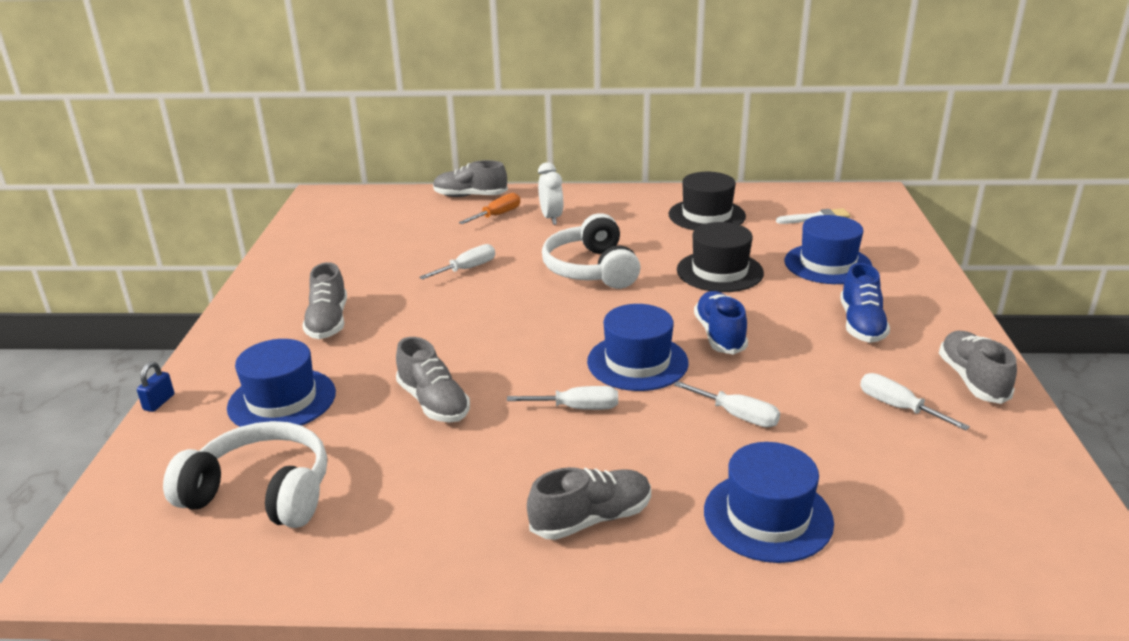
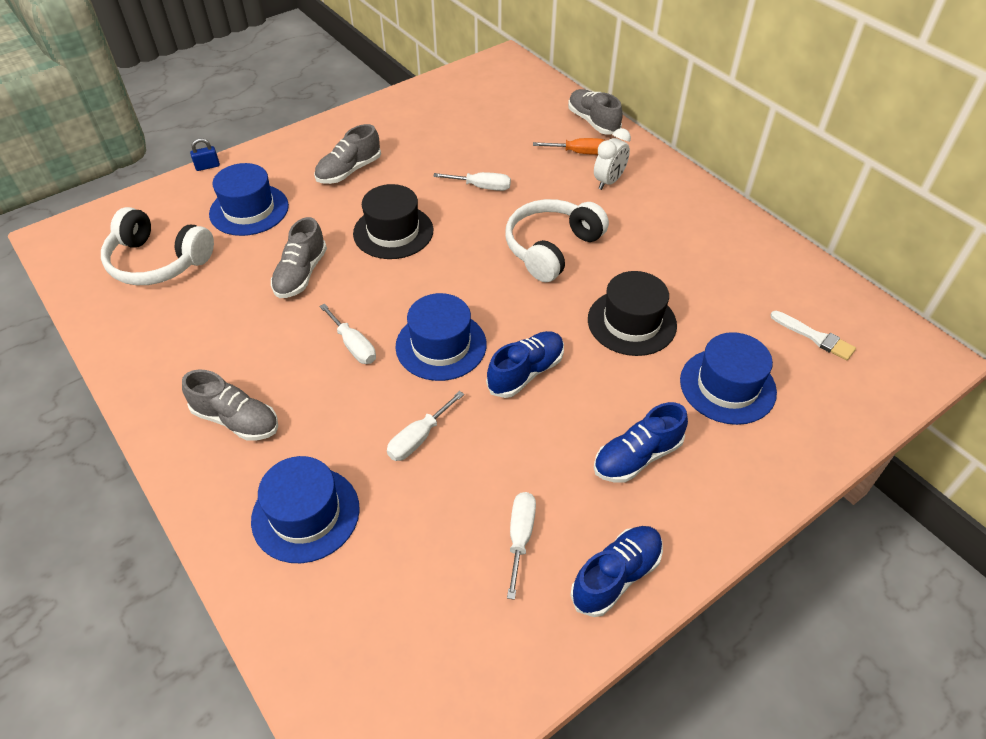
camera: 50 degrees right, 20 degrees up
(261, 493) = (158, 261): white headphones -> white headphones turned 135 degrees clockwise
(706, 215) = (727, 264): black hat -> black hat (393, 232)
(737, 416) = (418, 438): white screwdriver -> white screwdriver turned 45 degrees clockwise
(972, 380) = (616, 576): grey shoe -> blue shoe

